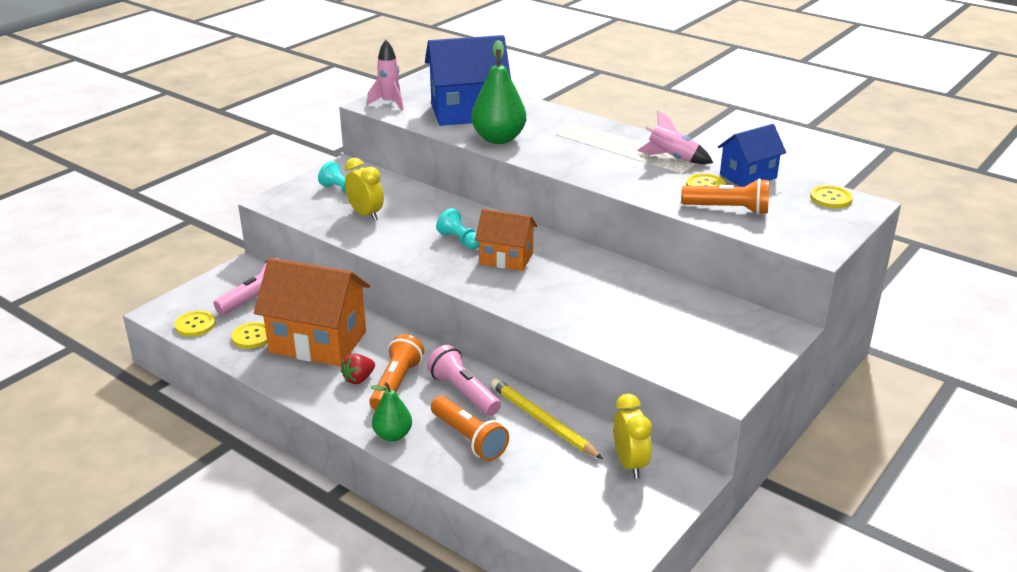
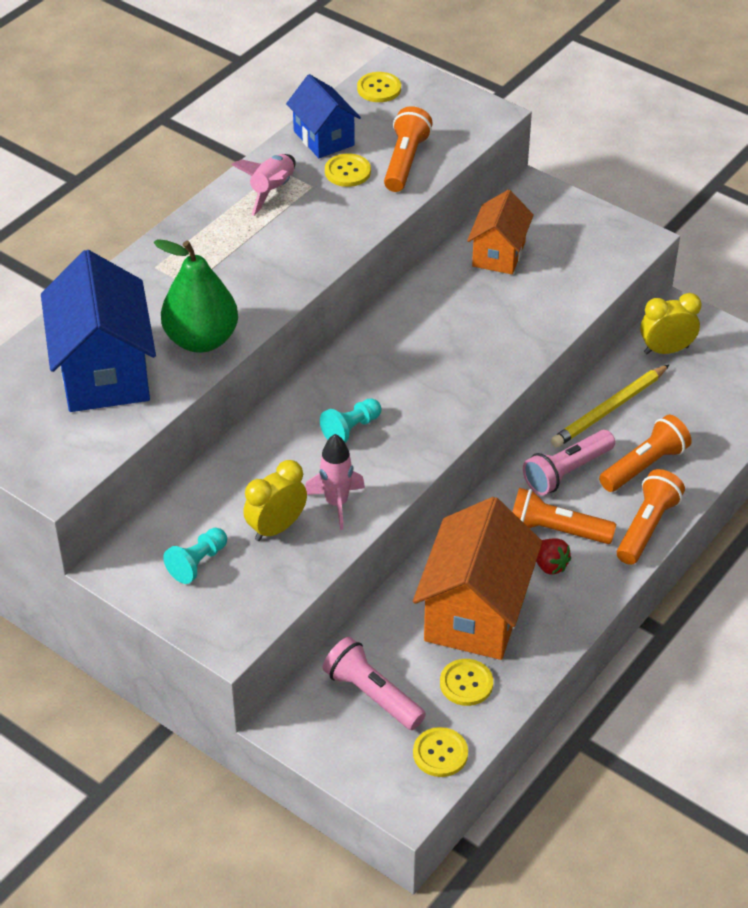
camera: 90 degrees left, 15 degrees up
(389, 103) = (54, 460): pink rocket -> pink rocket (336, 503)
(393, 435) = (647, 527): green pear -> orange flashlight
(506, 258) = (397, 386): orange house -> orange house (498, 254)

